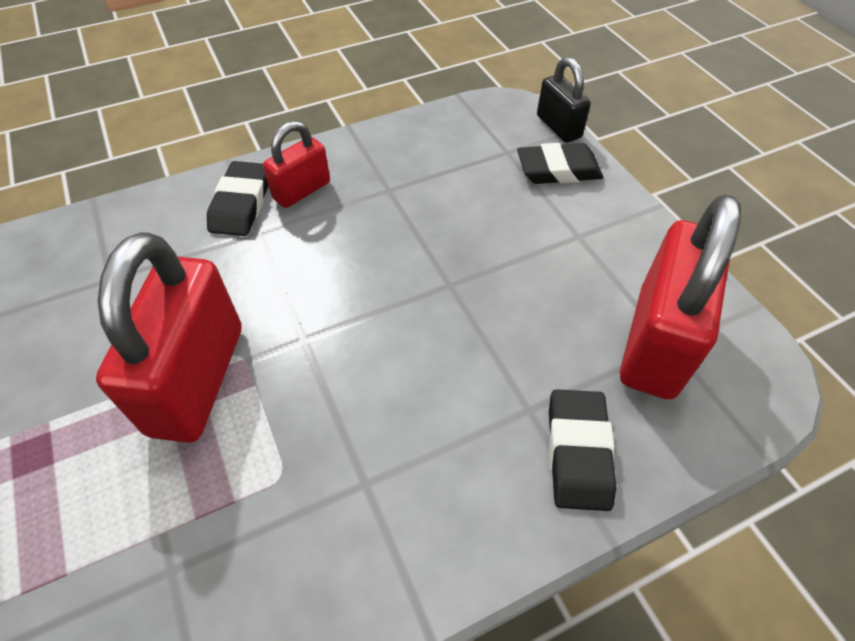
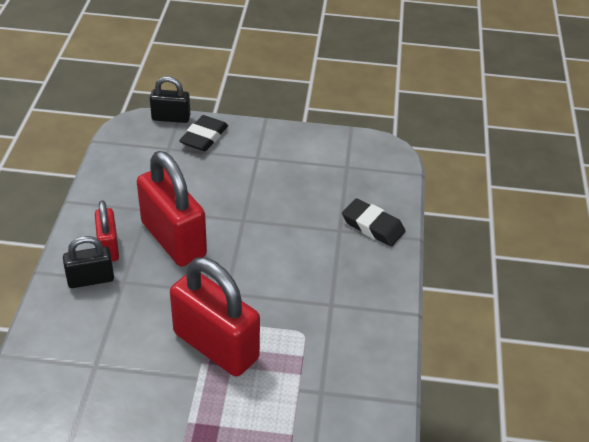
camera: 60 degrees left, 10 degrees down
(241, 204) = (91, 279): black eraser -> black padlock
(656, 342) = (341, 170): red padlock -> red padlock (173, 239)

